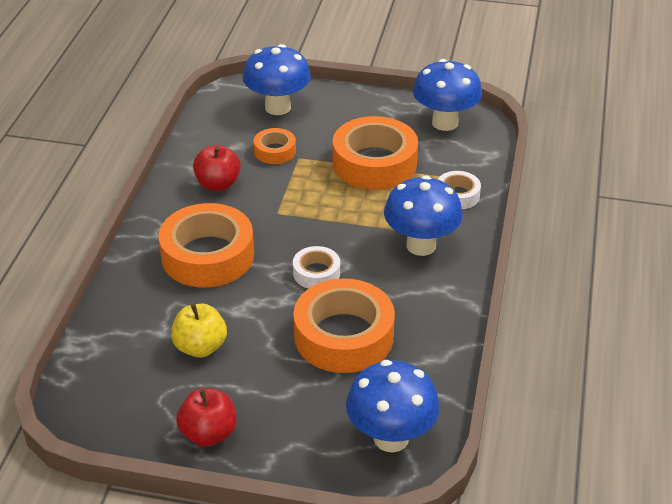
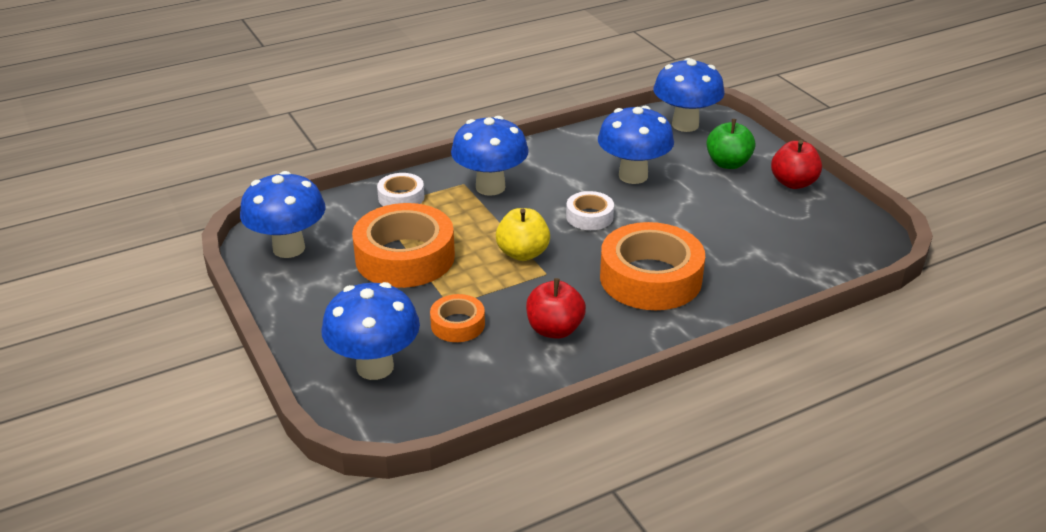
camera: 130 degrees left, 5 degrees down
(200, 347) = (739, 226): yellow apple -> yellow apple (523, 253)
(290, 414) = (728, 163): none -> green apple
(344, 336) = (633, 176): orange tape -> blue mushroom

